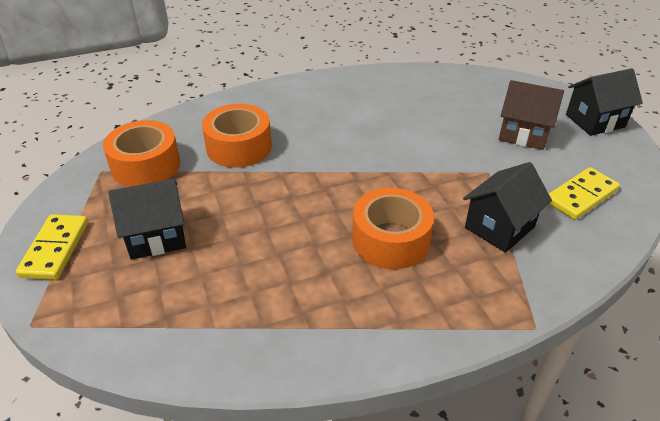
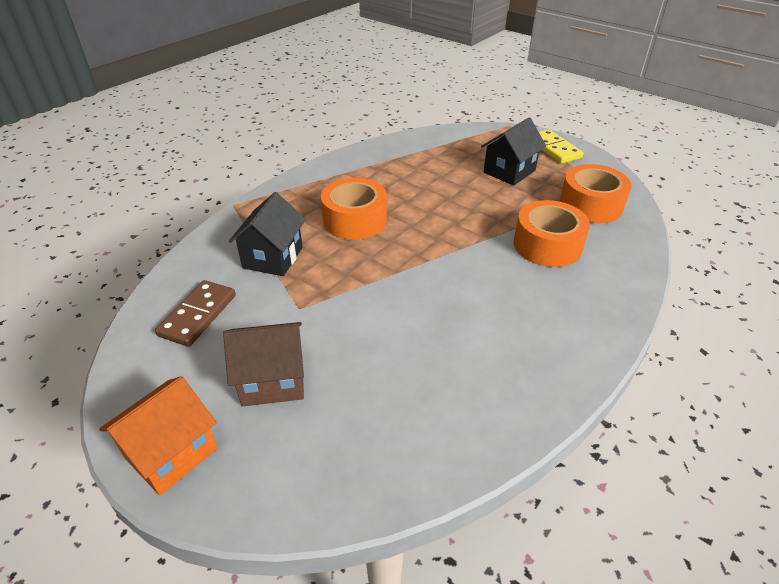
camera: 150 degrees right, 0 degrees up
(581, 196) = (198, 315): yellow domino -> brown domino
(595, 121) = (171, 453): black house -> orange house

